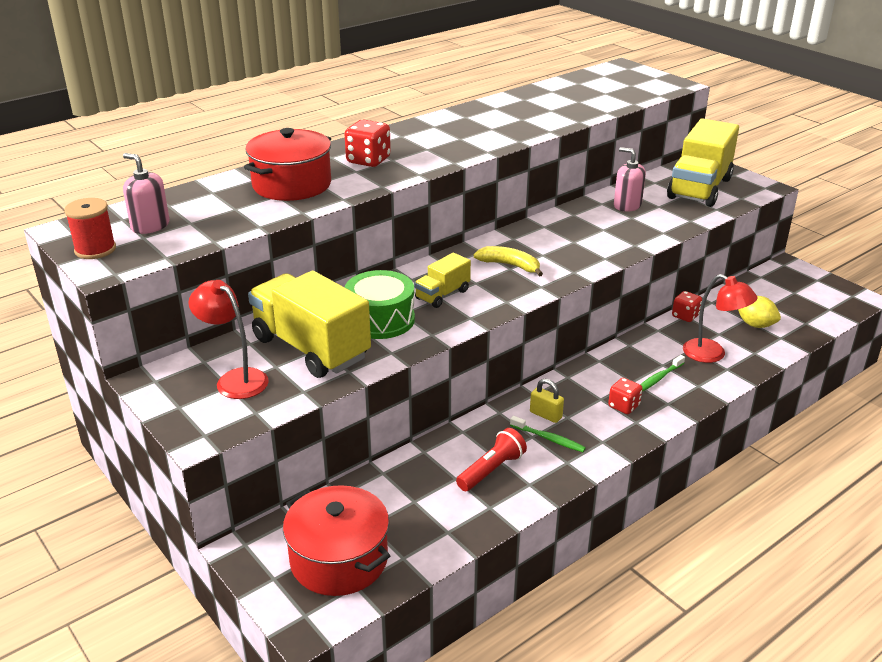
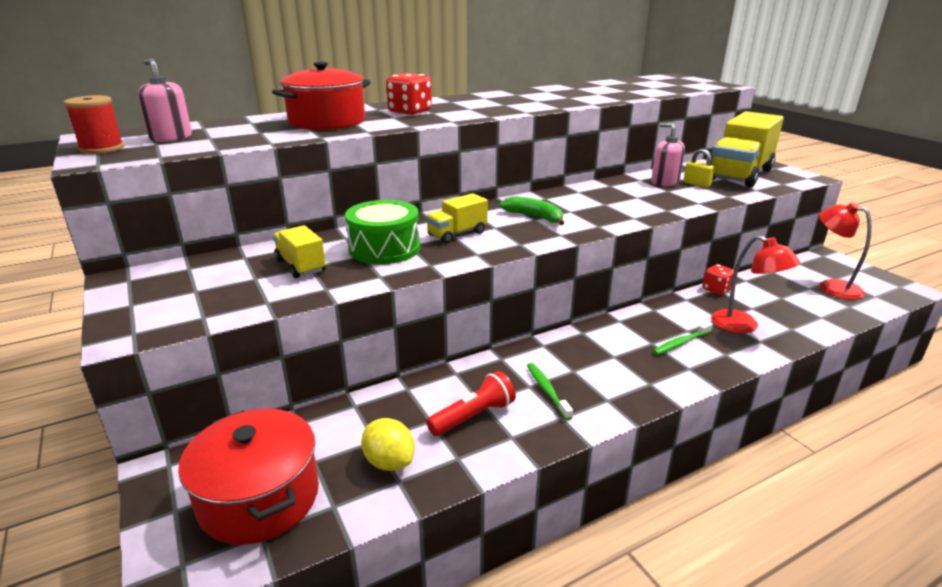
camera: 10 degrees right, 5 degrees down
(235, 379) = (206, 285): red lamp -> red lamp (831, 287)
(311, 348) = (300, 266): yellow truck -> yellow truck, size x0.50
(510, 265) = (534, 217): yellow banana -> green banana
(545, 415) = (550, 366): yellow padlock -> yellow padlock (697, 184)
(549, 439) = (547, 390): green toothbrush -> green toothbrush turned 150 degrees counterclockwise
(624, 406) = (638, 366): red dice -> none
(755, 325) = (792, 303): yellow lemon -> yellow lemon (389, 462)

